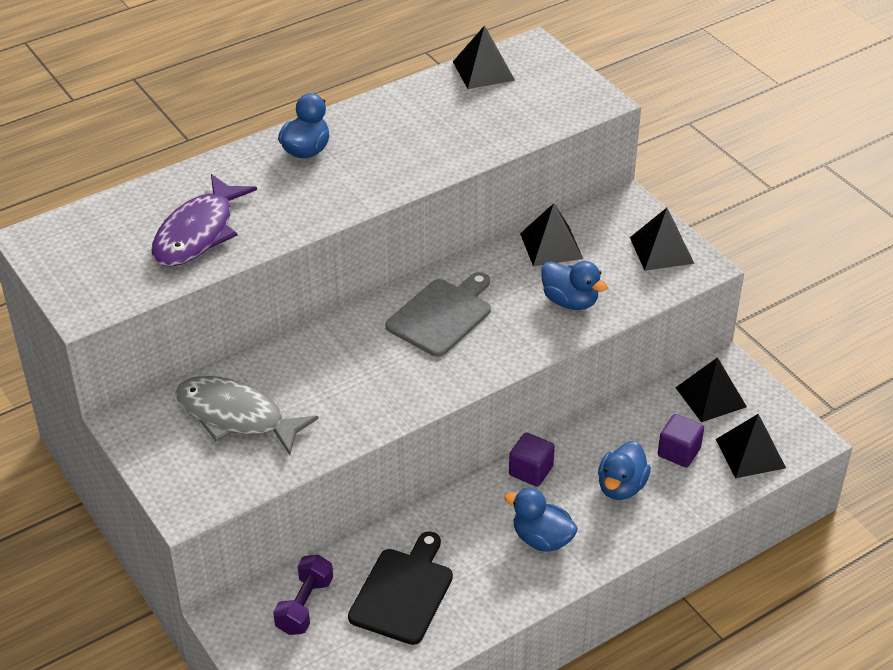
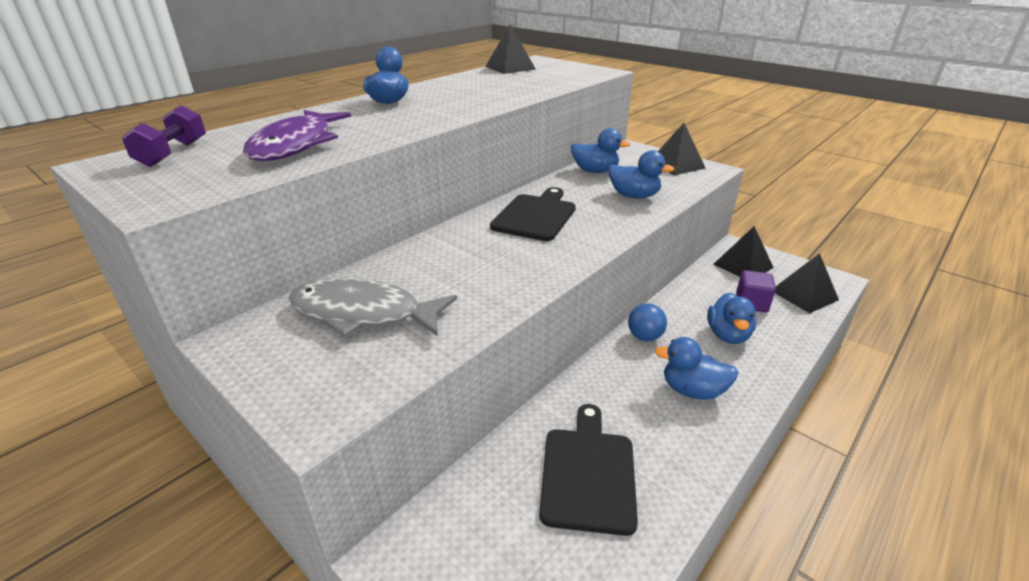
camera: 15 degrees left, 10 degrees down
(304, 605) = (483, 515): purple dumbbell -> purple dumbbell (173, 153)
(441, 315) = (535, 216): grey cutting board -> black cutting board
(531, 471) = (644, 337): purple cube -> blue ball
(551, 246) = (595, 171): black pyramid -> blue duck

